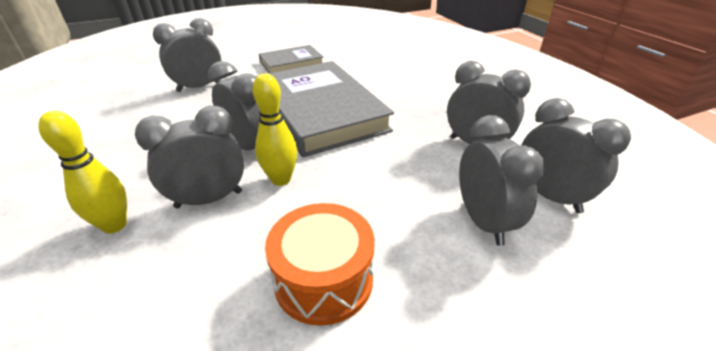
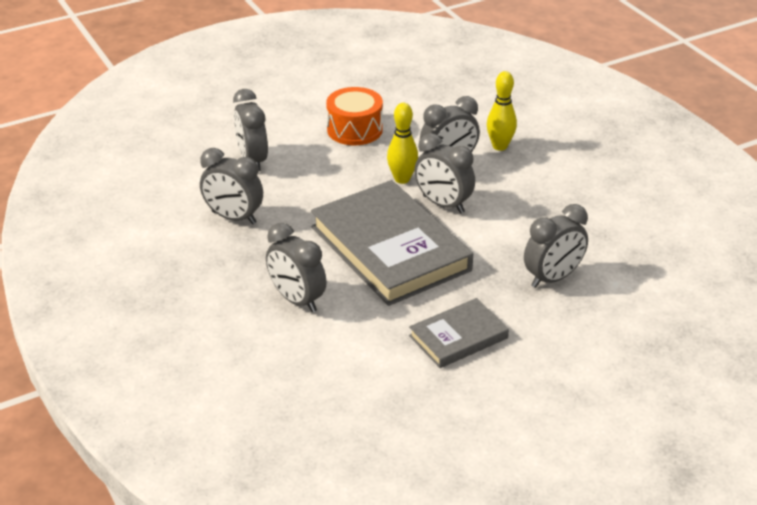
camera: 175 degrees right, 0 degrees up
(550, 196) = (196, 178): grey clock -> grey clock (297, 300)

